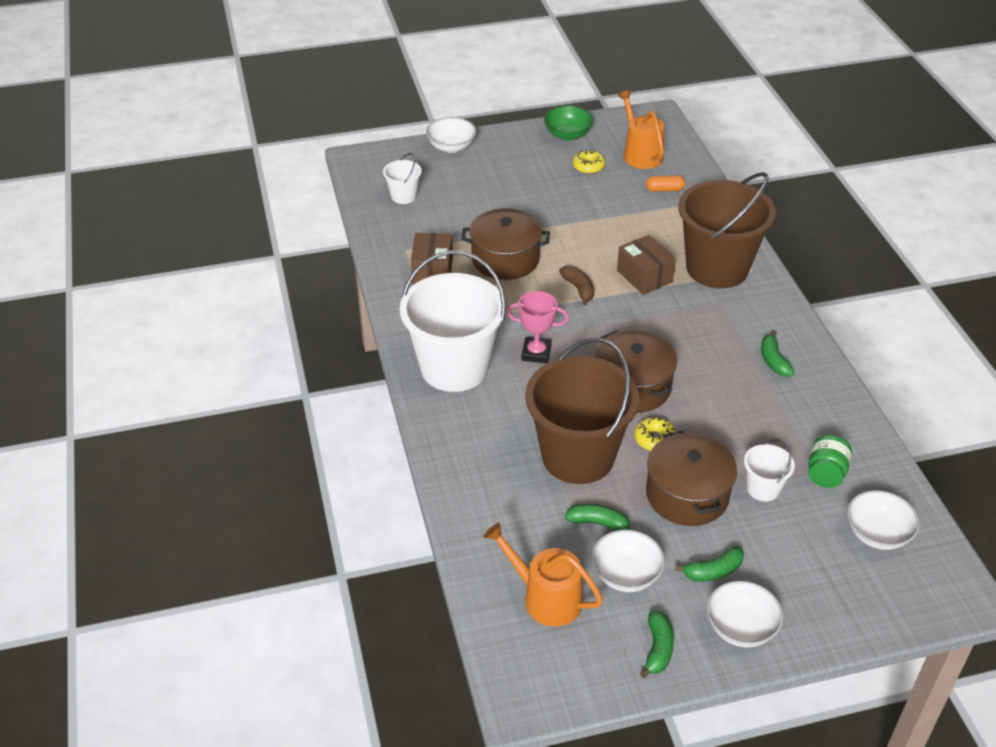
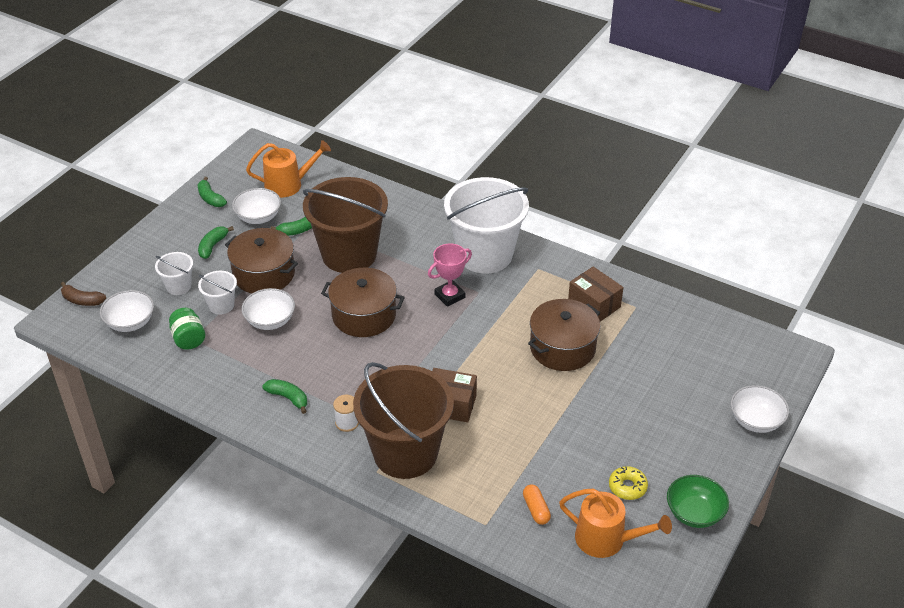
camera: 135 degrees right, 0 degrees up
(403, 196) = (708, 347): white bucket -> white bucket (178, 286)
(578, 289) = (483, 360): brown banana -> brown banana (82, 300)
(654, 439) = (315, 292): yellow donut -> none
(664, 189) = (536, 509): orange capsule -> orange capsule turned 60 degrees counterclockwise
(741, 313) = (347, 422): none -> white spool
(741, 628) = (175, 230): white bowl -> white bowl (270, 320)

